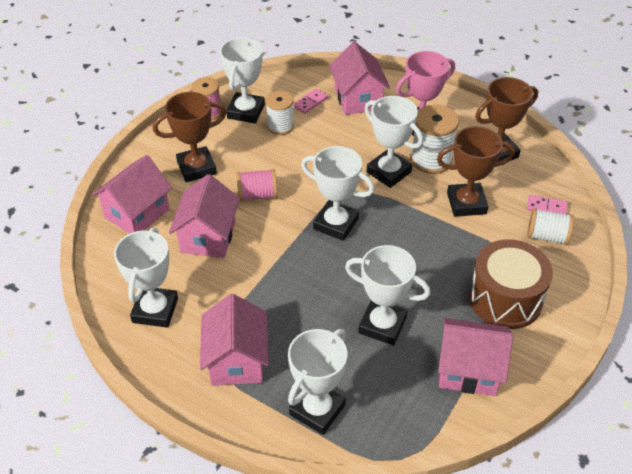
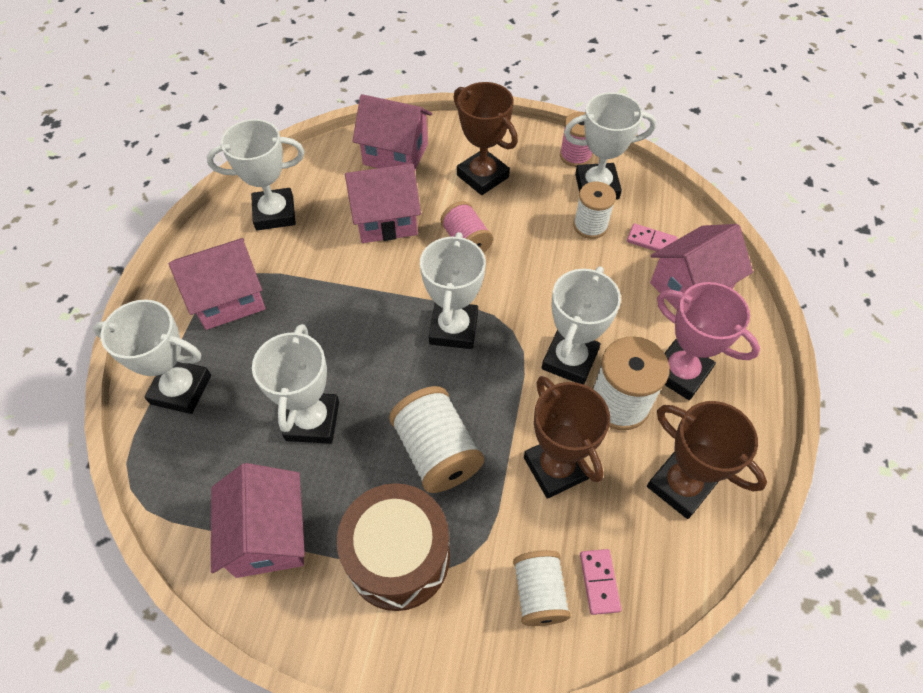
camera: 70 degrees right, 10 degrees up
(434, 259) = (437, 452): none -> white spool

